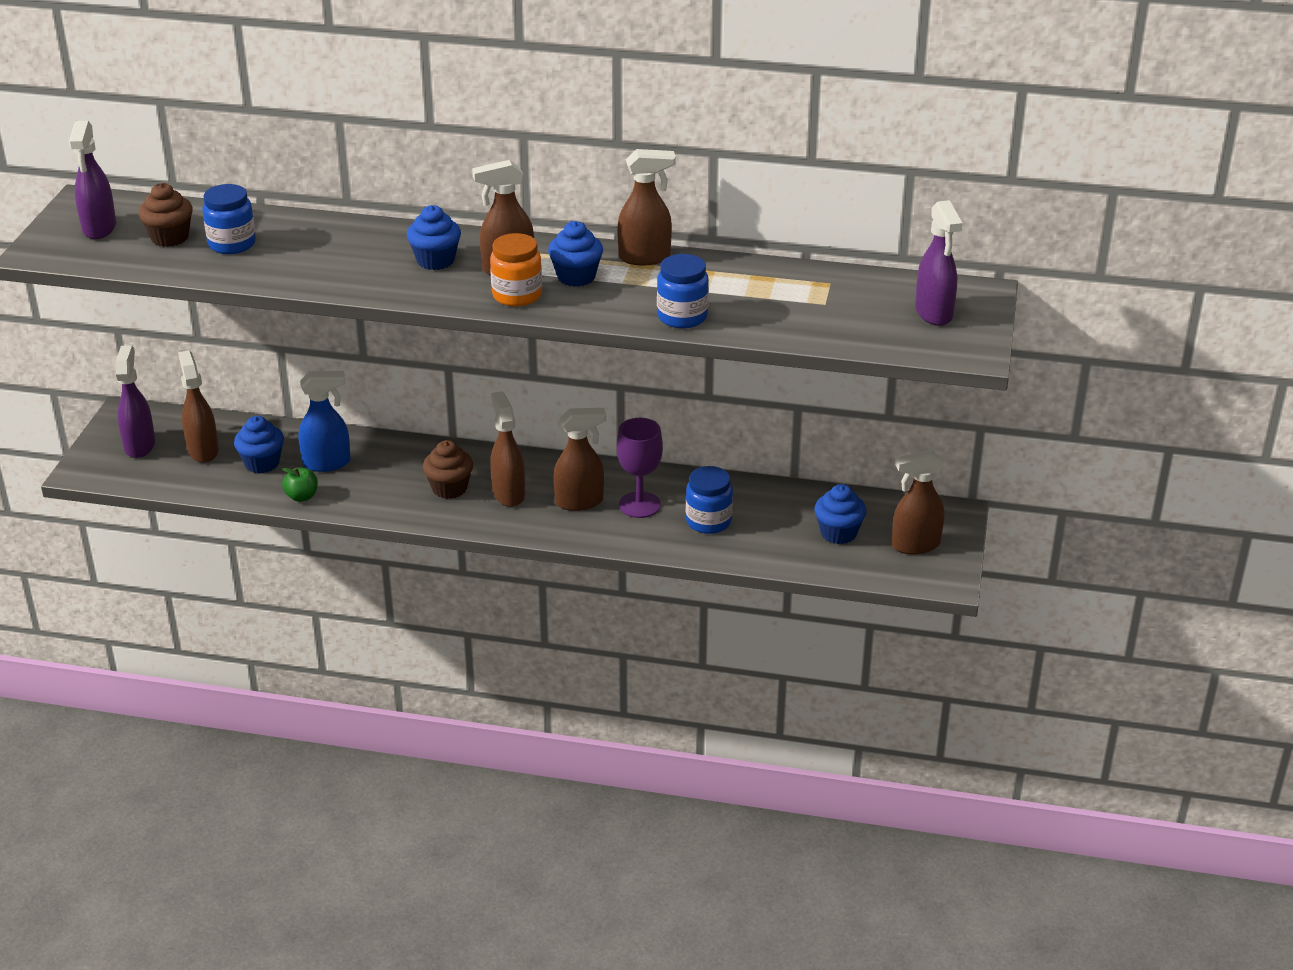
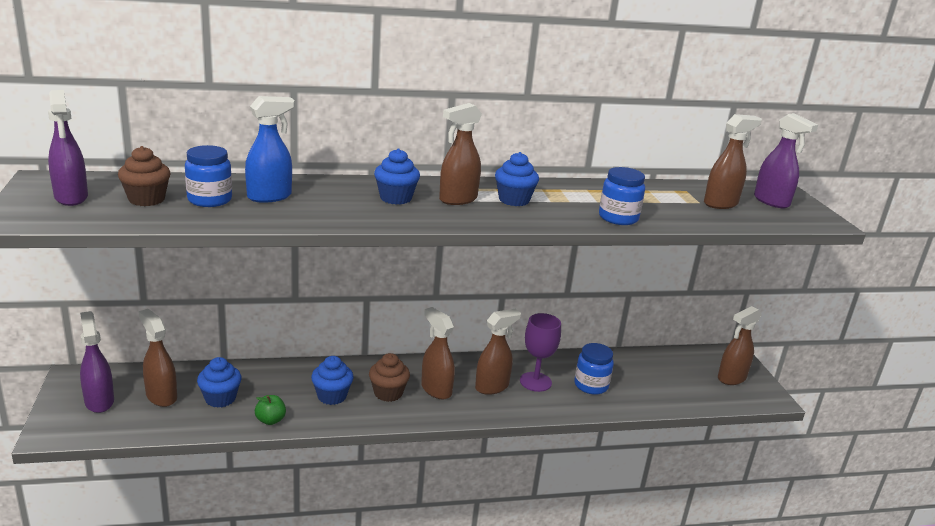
camera: 25 degrees left, 10 degrees down
(327, 463) = (277, 390): blue spray bottle -> blue spray bottle (270, 197)
(517, 295) = (483, 215): orange jar -> none
(645, 257) = (549, 185): brown spray bottle -> brown spray bottle (721, 204)
(838, 533) = (679, 378): blue cupcake -> blue cupcake (332, 396)

